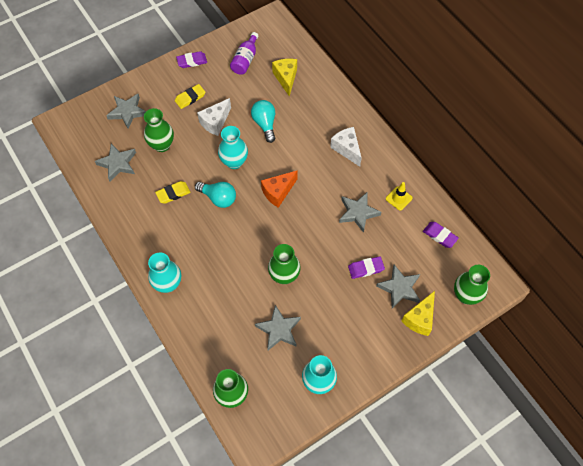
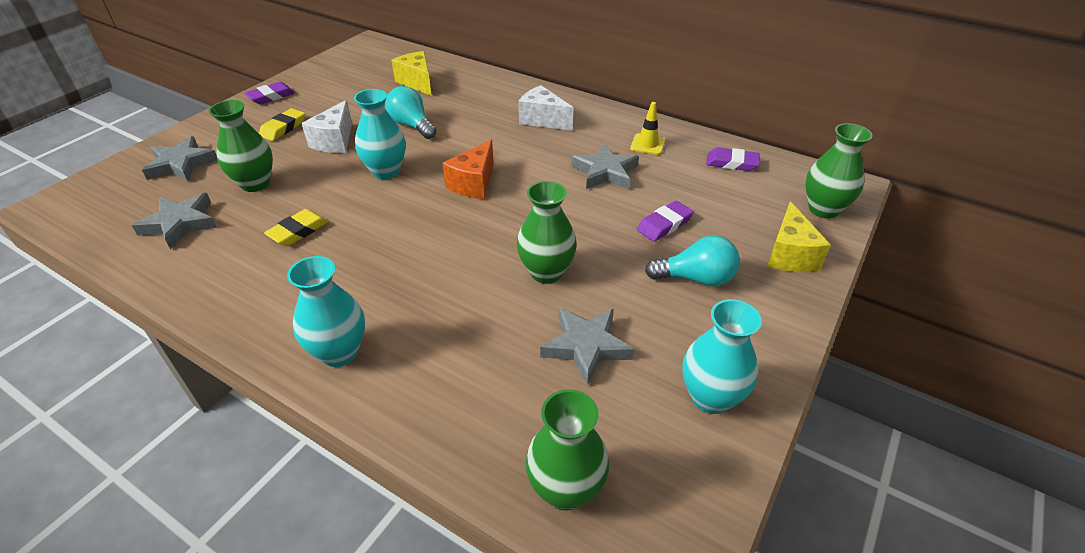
camera: 25 degrees left, 20 degrees down
(218, 198) = (380, 215): turquoise light bulb -> turquoise light bulb (696, 278)
(245, 60) = (350, 80): purple bottle -> none
(399, 288) = (730, 230): grey star -> none

